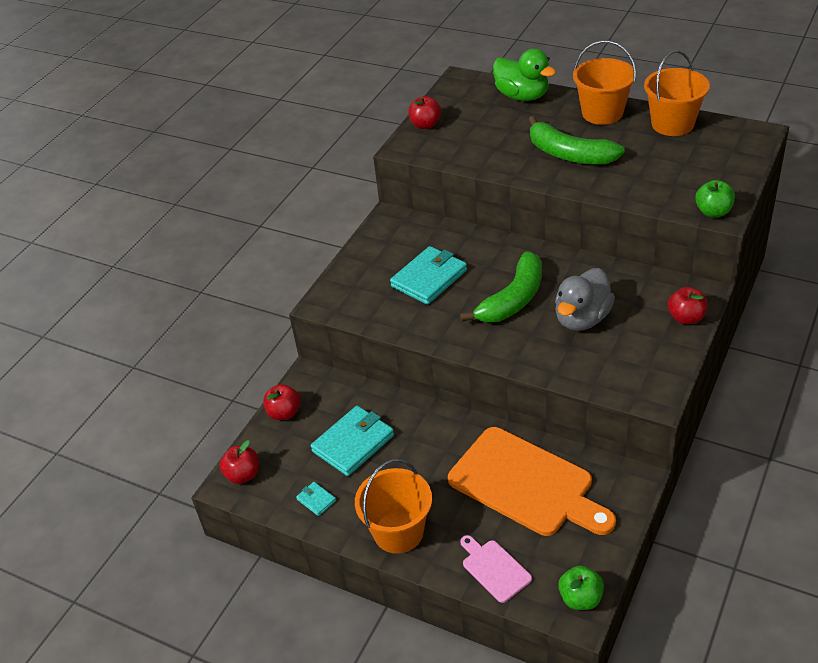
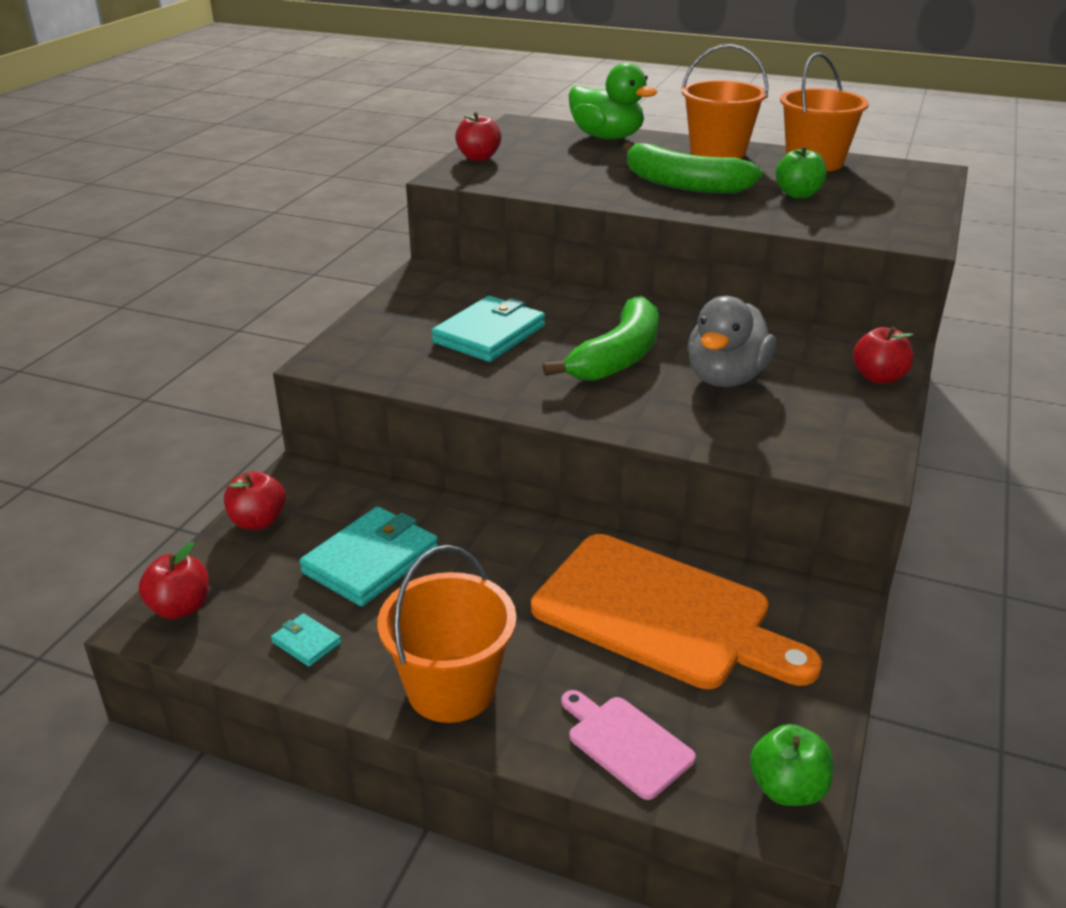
camera: 10 degrees left, 10 degrees down
(713, 212) = (902, 236): green apple -> green apple (798, 194)

